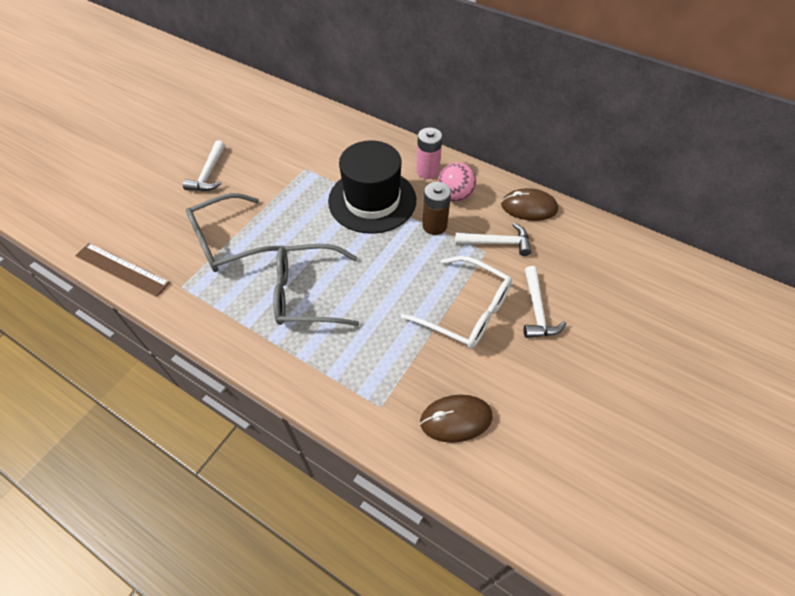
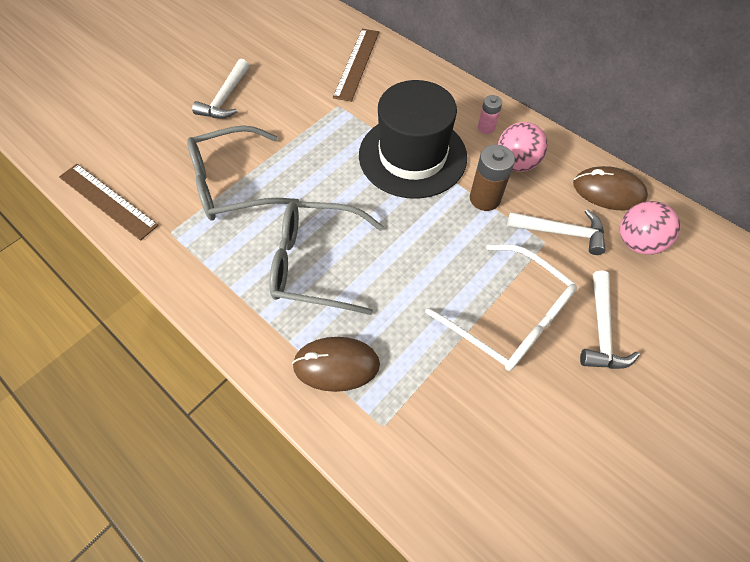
camera: 10 degrees right, 5 degrees up
(315, 133) = (357, 63): none -> brown ruler
(427, 171) = (486, 128): pink battery -> pink battery, size x0.61
(456, 419) = (476, 461): brown mouse -> brown mouse (336, 365)
(555, 242) = (637, 242): none -> pink ball

